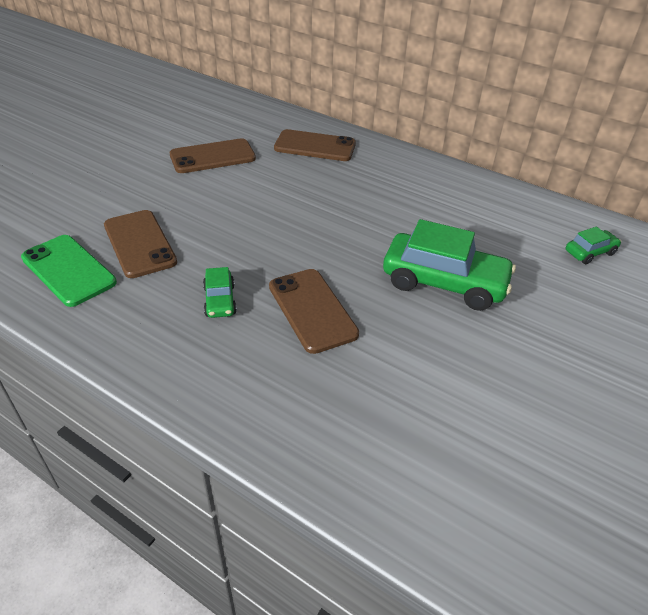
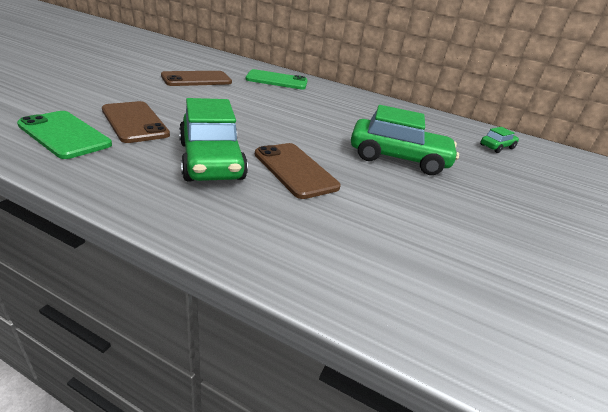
camera: 10 degrees left, 10 degrees down
(220, 300) = (211, 161): green car -> green car, size x2.07
(315, 146) = (277, 80): brown phone -> green phone

